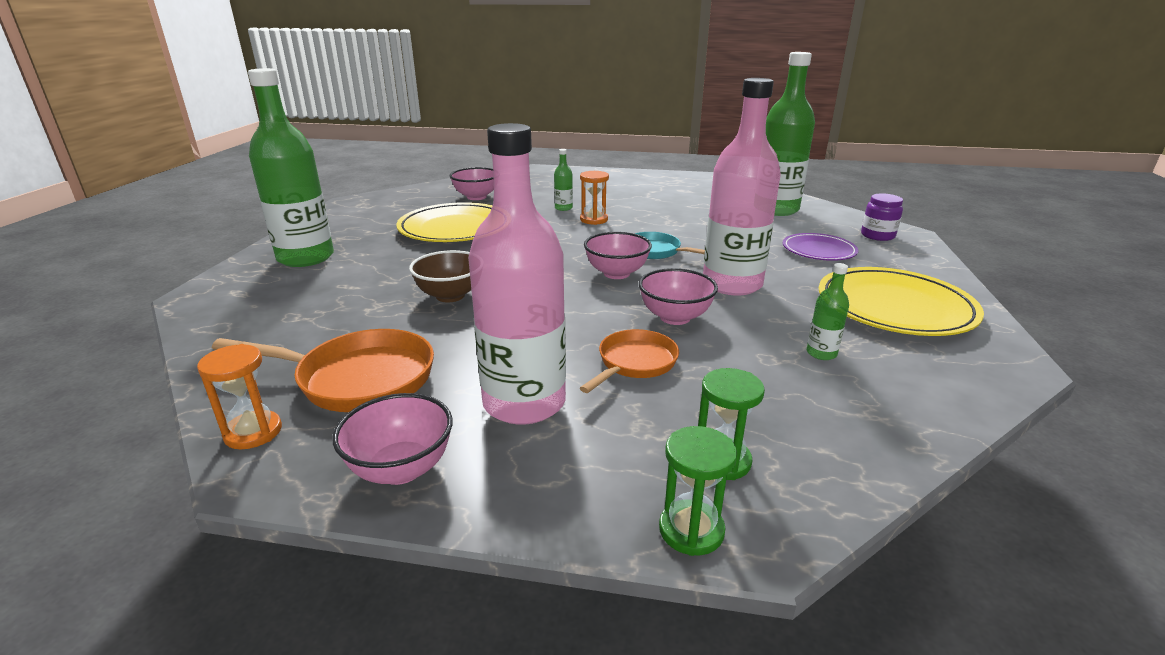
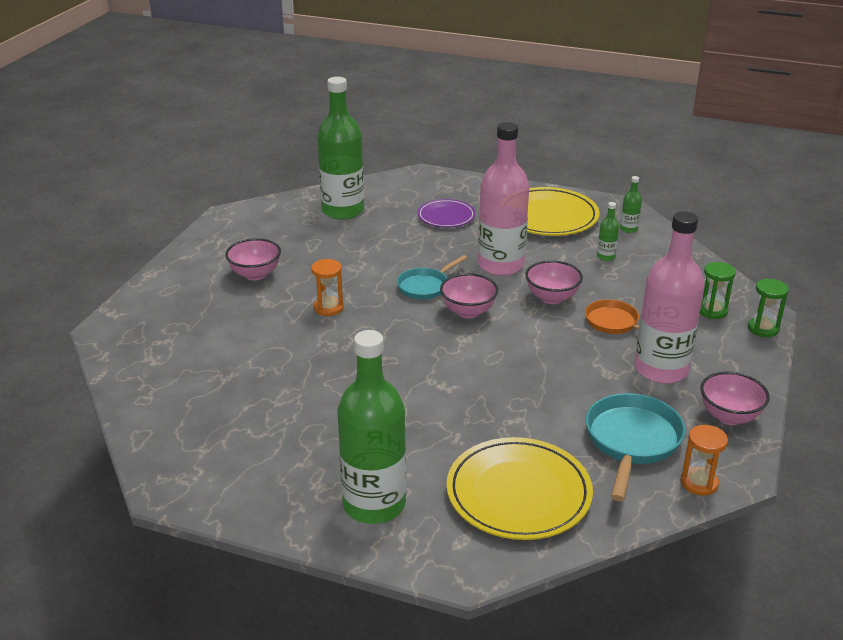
camera: 80 degrees left, 5 degrees up
(358, 379) = (631, 441): orange pan -> turquoise pan
(450, 296) = (496, 400): brown bowl -> none
(455, 228) = (318, 397): yellow plate -> yellow plate (518, 493)
(476, 197) = (206, 381): pink bowl -> pink bowl (255, 274)
(563, 208) = (282, 322): green bottle -> green bottle (628, 229)
(877, 235) = (423, 186): purple jar -> none

